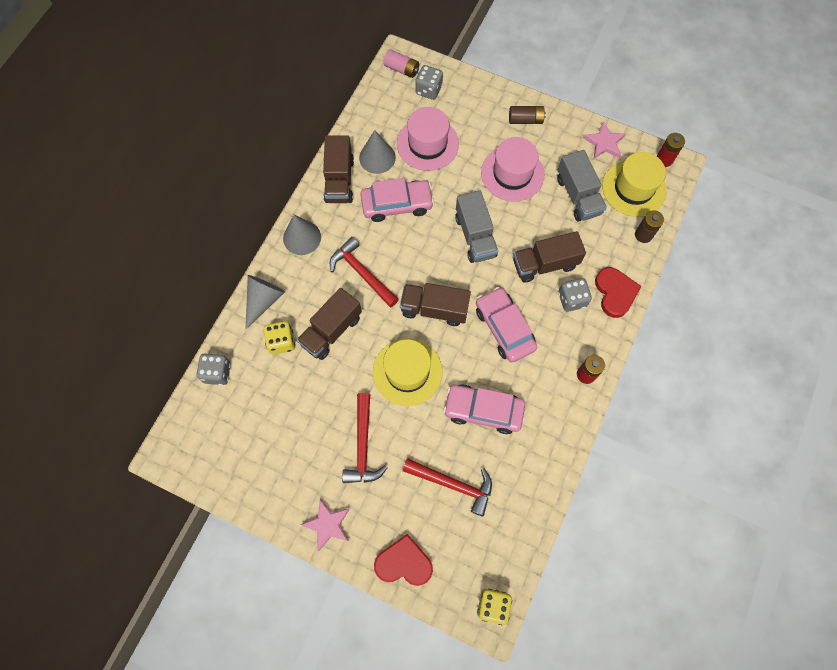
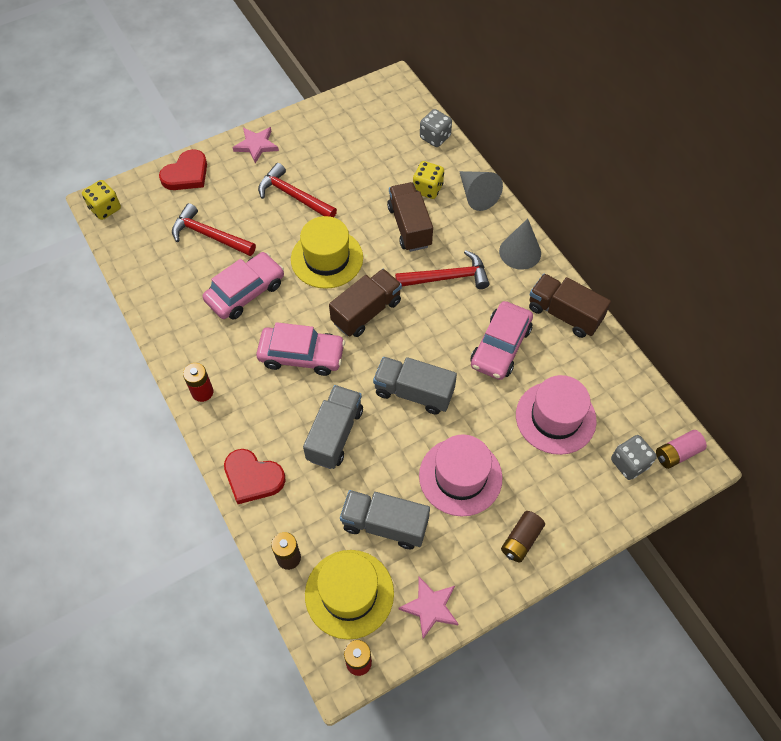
camera: 125 degrees right, 10 degrees down
(377, 157) = (569, 361): grey cone -> none
(453, 484) = (209, 235): red hammer -> red hammer turned 60 degrees clockwise
(544, 264) = (335, 434): brown truck -> grey truck
(571, 299) = (280, 432): grey dice -> none

